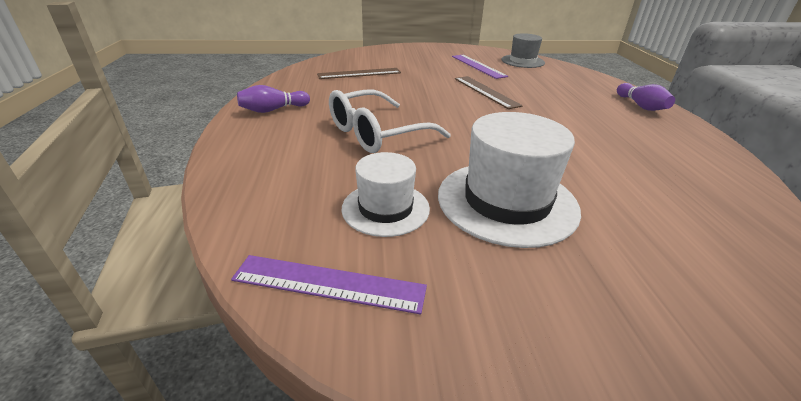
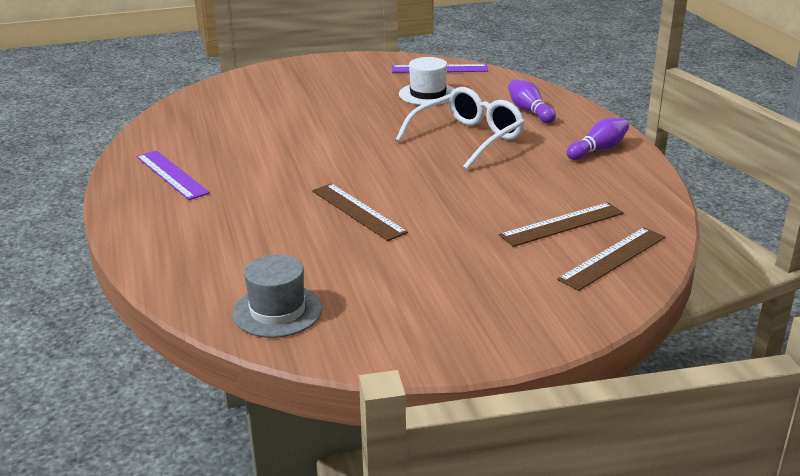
camera: 170 degrees right, 5 degrees down
(349, 60) = (612, 258): none -> brown ruler
(478, 66) = (370, 277): purple ruler -> purple ruler (171, 174)
(506, 201) = (346, 105): white hat -> none
(641, 106) = (148, 213): purple bowling pin -> purple bowling pin (529, 111)

